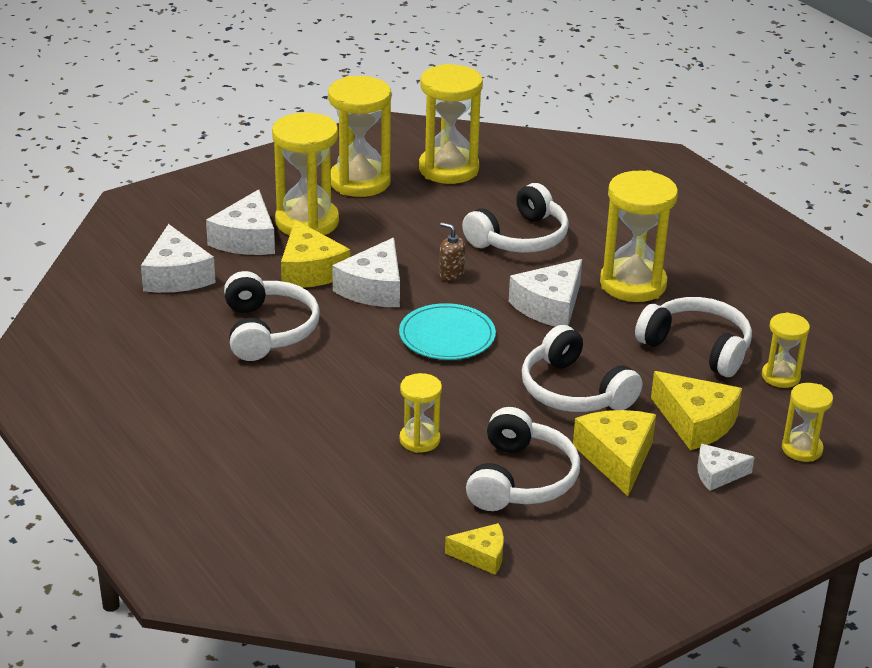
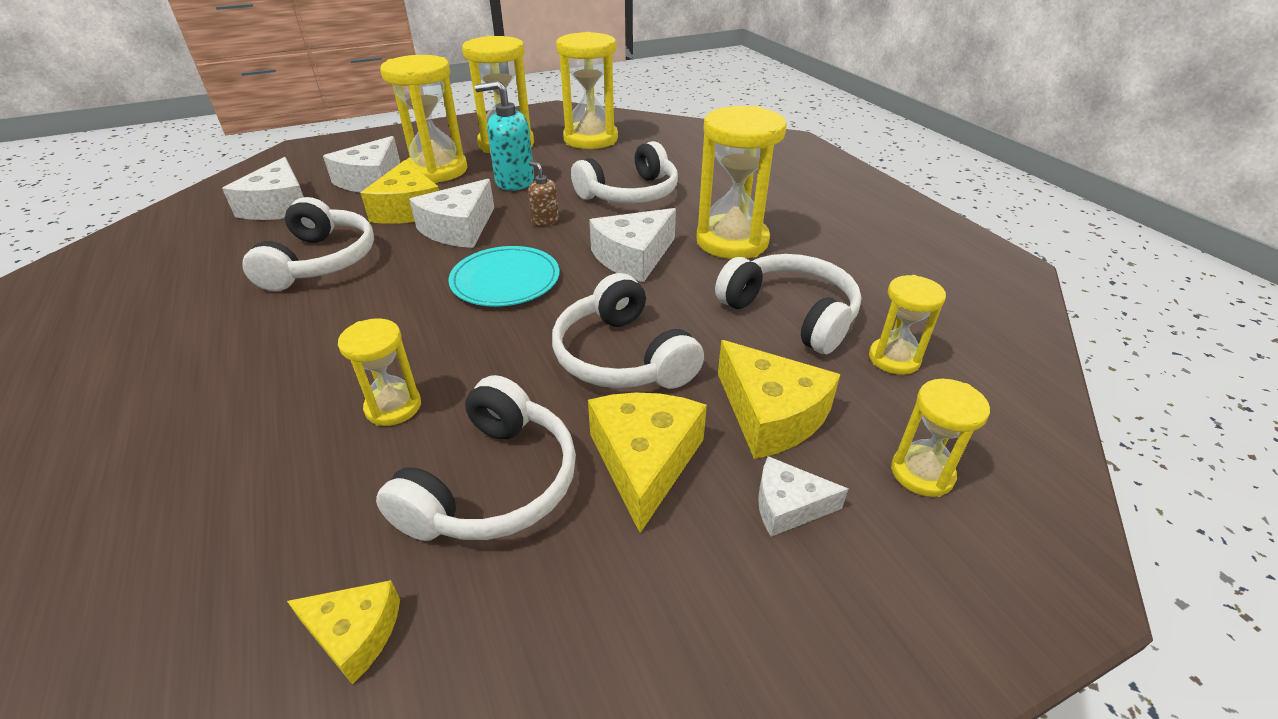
camera: 10 degrees right, 5 degrees up
(396, 231) = (514, 181): none -> turquoise soap dispenser

